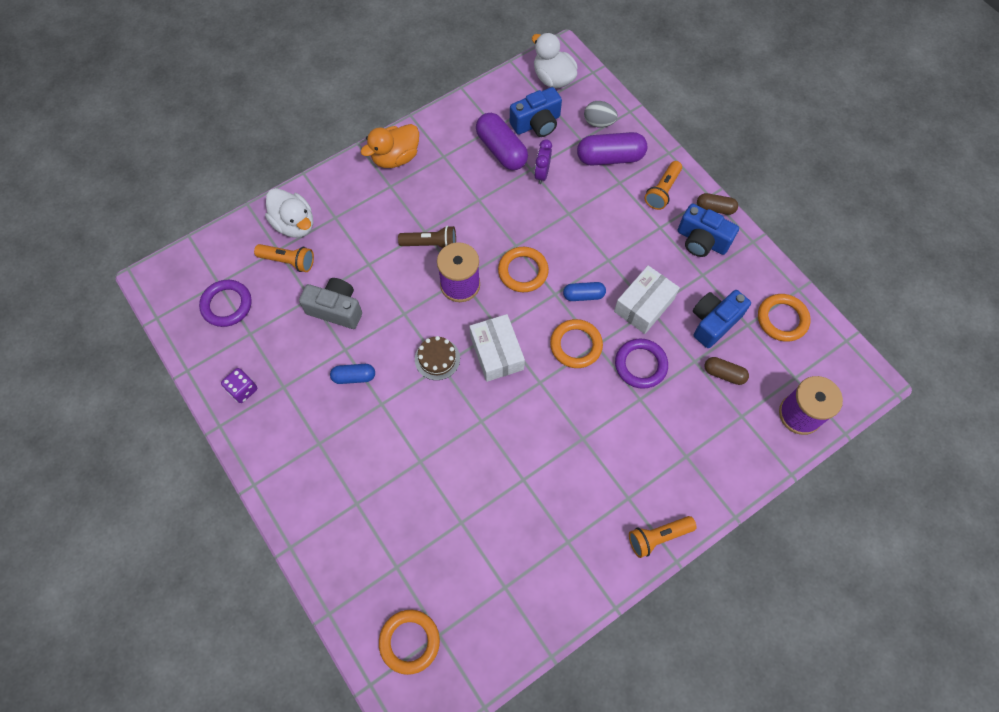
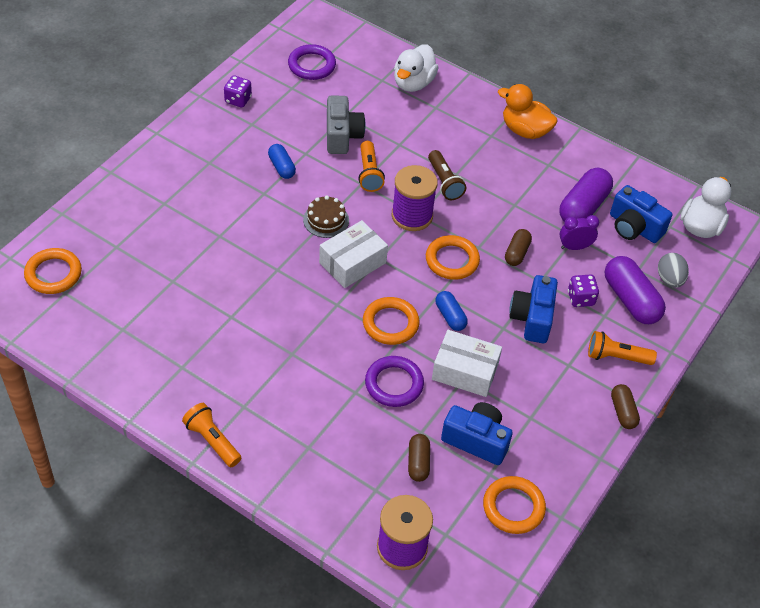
camera: 65 degrees right, 15 degrees down
(288, 261) = (374, 90): orange flashlight -> orange flashlight (369, 173)
(533, 219) = (516, 253): none -> brown capsule
(597, 192) = (580, 298): none -> purple dice
(701, 241) = (573, 407): blue camera -> blue camera (532, 318)

